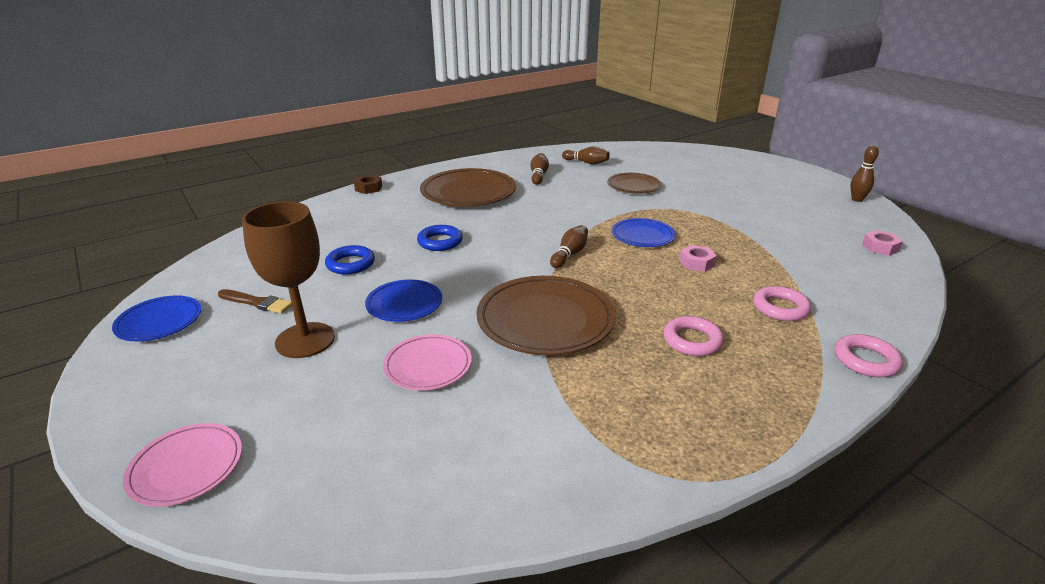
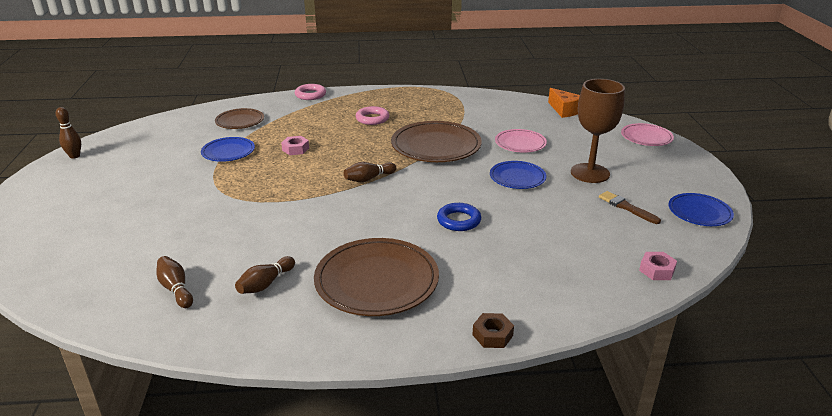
camera: 150 degrees left, 0 degrees up
(350, 264) = (547, 221): blue ring -> none
(373, 506) = (565, 110): none -> orange cheese
(633, 186) = (201, 230): brown plate -> brown plate (240, 121)
(642, 236) = (293, 177): blue plate -> blue plate (228, 152)
(780, 308) = (301, 118): pink ring -> none
(880, 247) = (167, 126): pink nut -> pink nut (656, 270)

